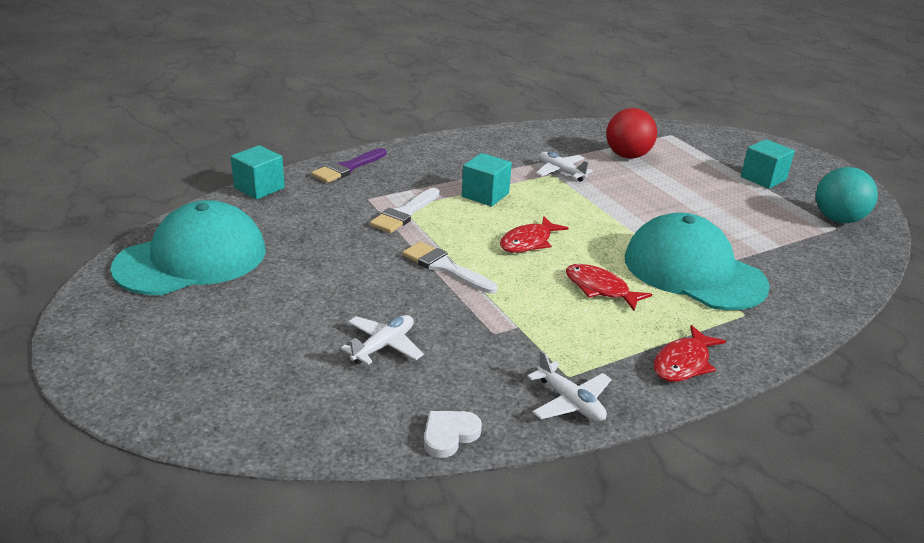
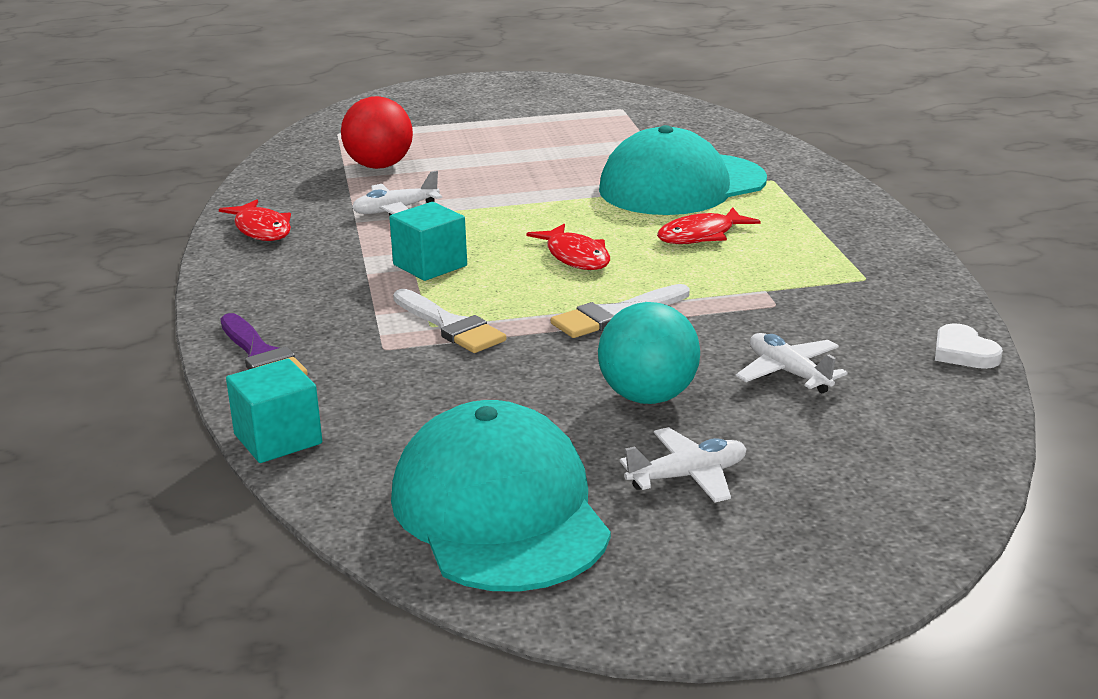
camera: 70 degrees left, 5 degrees down
(570, 402) = (911, 284): white plane -> white plane (687, 476)
(683, 363) = (852, 222): red fish -> red fish (261, 229)
(763, 178) = (492, 114): turquoise cube -> none
(838, 219) = (605, 104): turquoise ball -> turquoise ball (648, 397)

